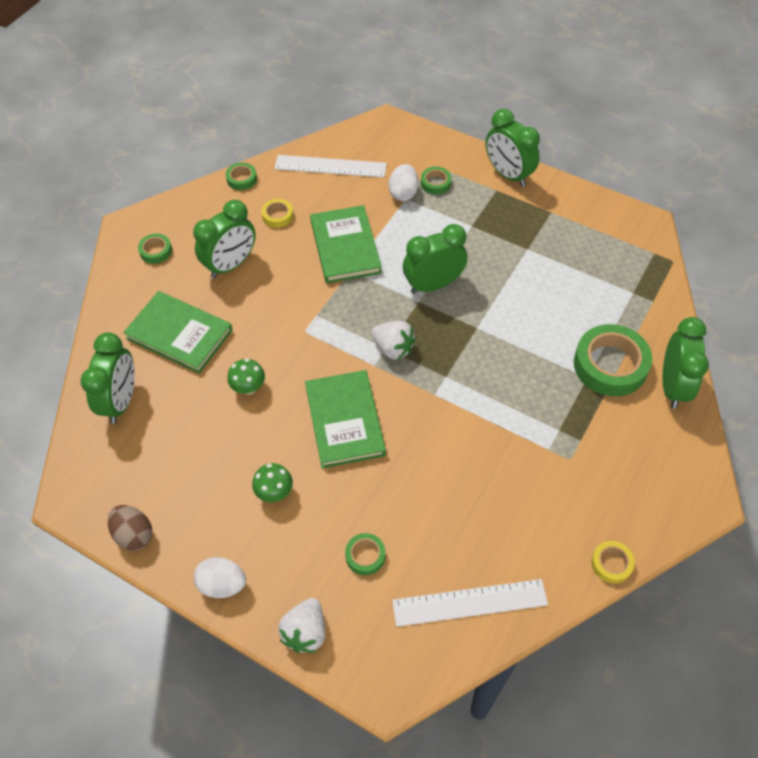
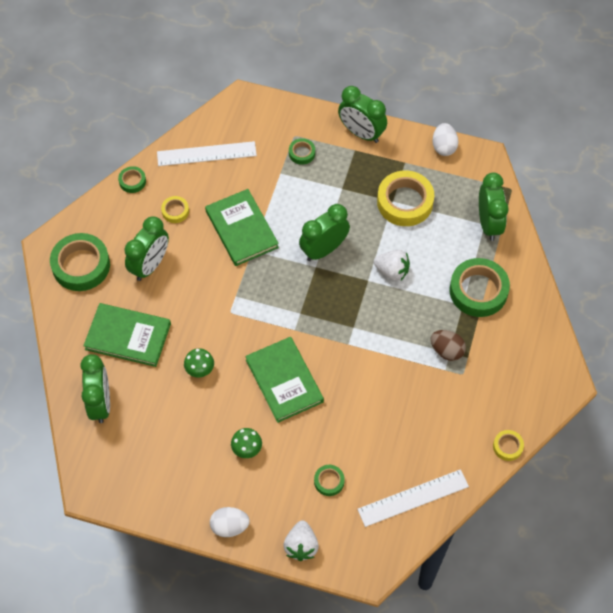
camera: 15 degrees left, 5 degrees up
(134, 535) = (150, 505): brown egg -> brown egg (446, 351)
(156, 251) = (81, 265): green tape -> green tape, size x2.07
(393, 348) = (306, 312): white strawberry -> white strawberry (392, 271)
(403, 193) = (277, 168): white egg -> white egg (444, 147)
(541, 252) = (405, 202): none -> yellow tape
(672, 386) = (528, 299): green clock -> green clock (488, 224)

